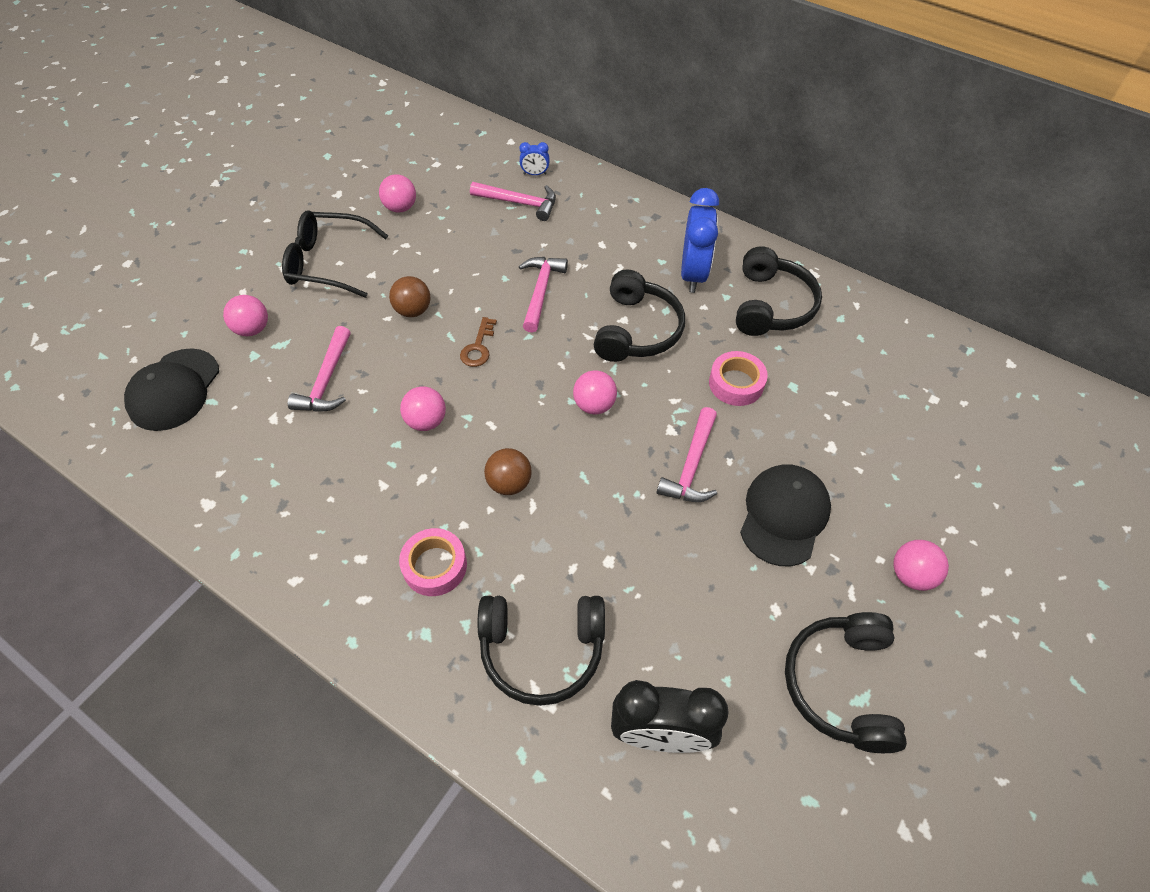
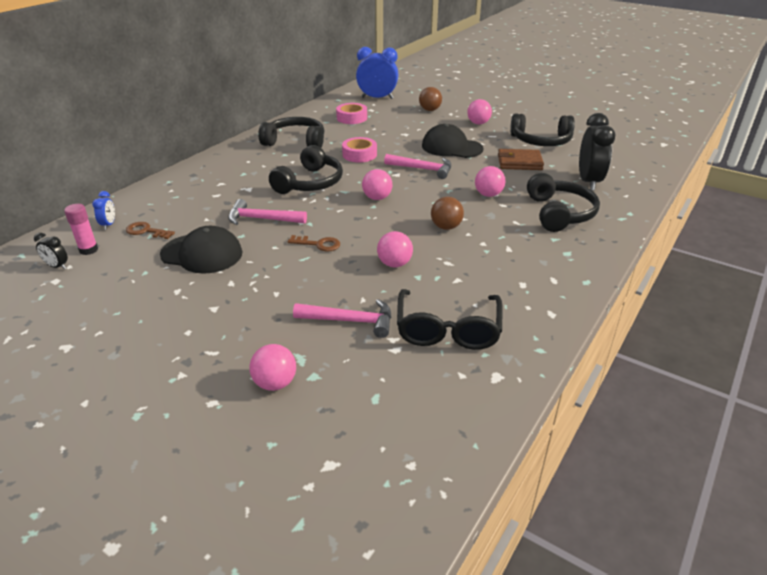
camera: 90 degrees left, 20 degrees down
(174, 390) = (359, 433): black cap -> black cap (202, 254)
(328, 263) = (186, 339): black glasses -> black glasses (448, 330)
(400, 208) = (117, 298): pink ball -> pink ball (488, 194)
(413, 310) = (270, 279): brown ball -> brown ball (430, 110)
(435, 566) = (518, 252): pink tape -> pink tape (352, 118)
(459, 159) = (57, 266): none -> black clock
(486, 171) = (88, 250): none -> pink glue stick
(519, 203) = (146, 231): pink hammer -> brown key
(637, 330) = (310, 183): black headphones -> black headphones turned 105 degrees clockwise
(693, 274) = (260, 163): blue clock -> blue clock (377, 98)
(732, 622) = (519, 162): none -> brown wallet

